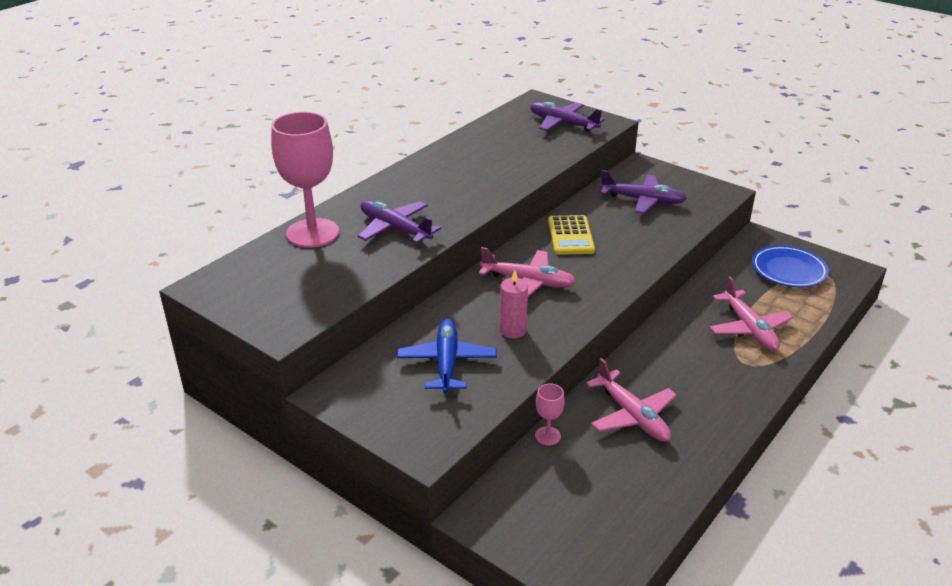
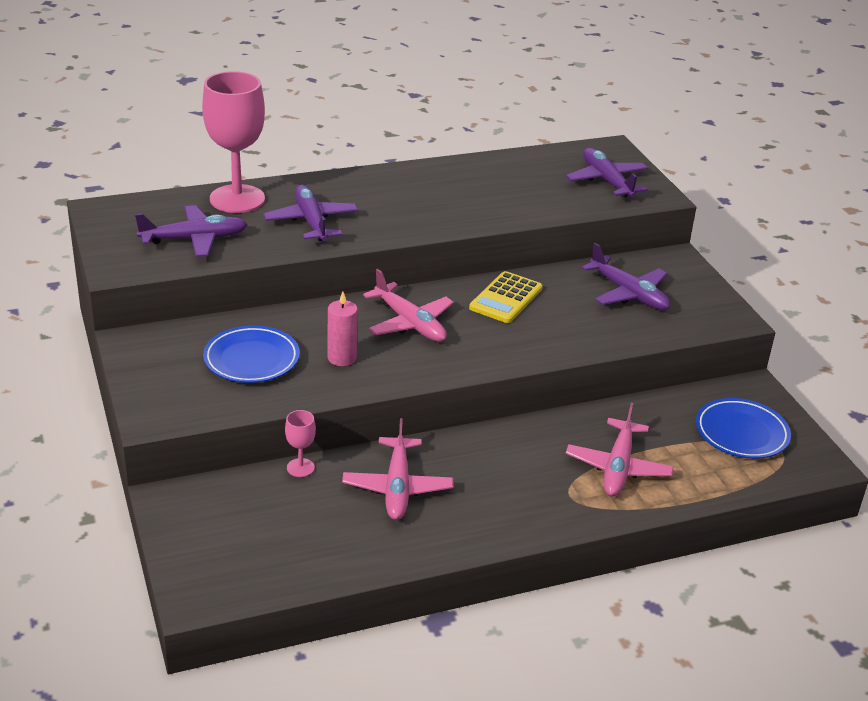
camera: 30 degrees right, 0 degrees up
(317, 279) = (194, 239): none -> purple plane
(446, 363) = (251, 359): blue plane -> blue plate

